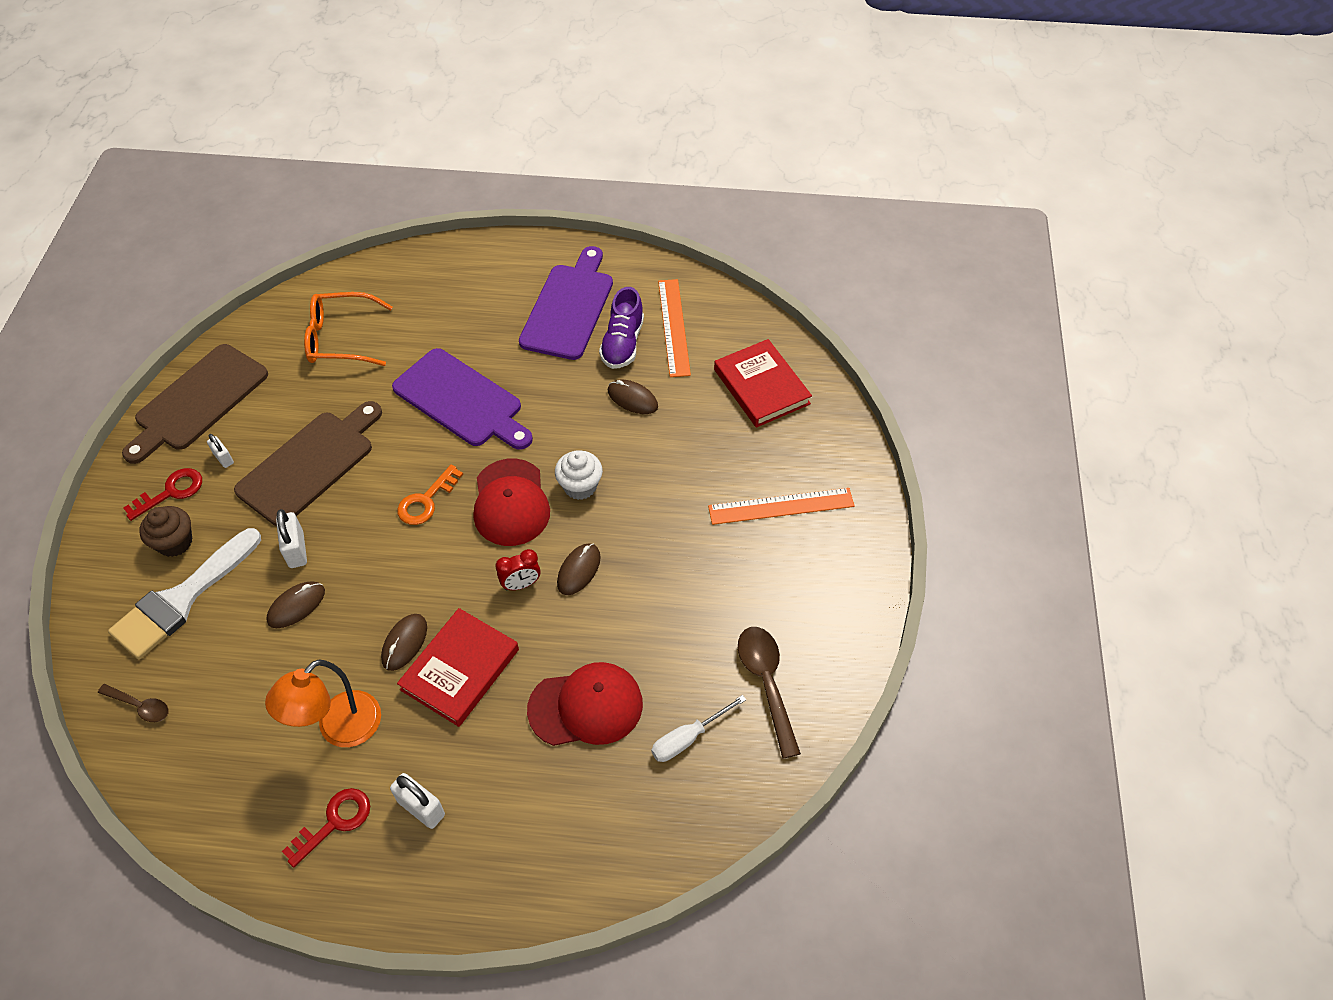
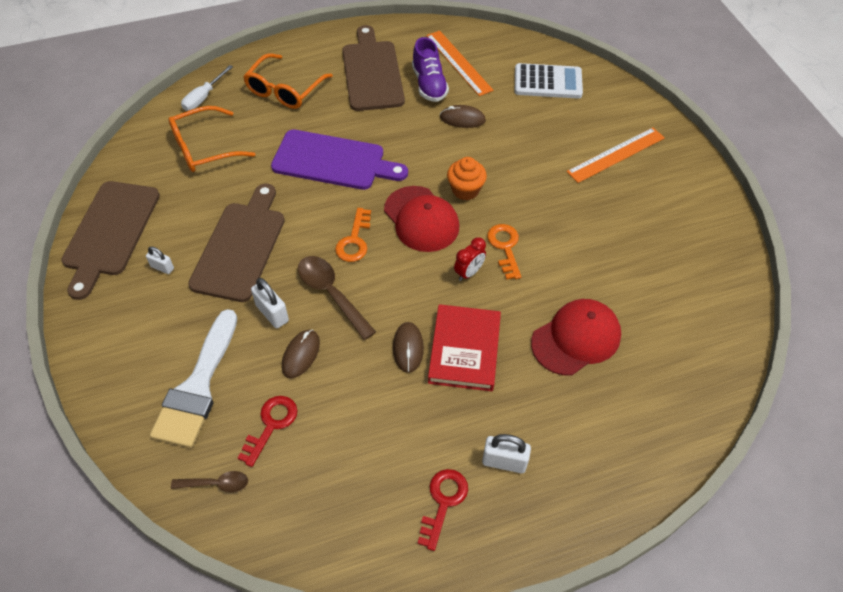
camera: 25 degrees left, 0 degrees up
(171, 492) = (132, 309): red key -> red key (271, 425)
(175, 542) = (162, 346): brown cupcake -> none
(339, 729) = (399, 431): orange lamp -> none
(462, 298) = (284, 90): none -> orange glasses
(569, 307) = (372, 72): purple cutting board -> brown cutting board
(579, 570) = (505, 247): brown mouse -> orange key
(580, 486) = (465, 190): white cupcake -> orange cupcake
(688, 738) = (662, 331): white screwdriver -> white screwdriver (203, 97)
(761, 386) = (548, 82): red book -> white calculator
(766, 683) = (689, 273): brown spoon -> brown spoon (331, 294)

